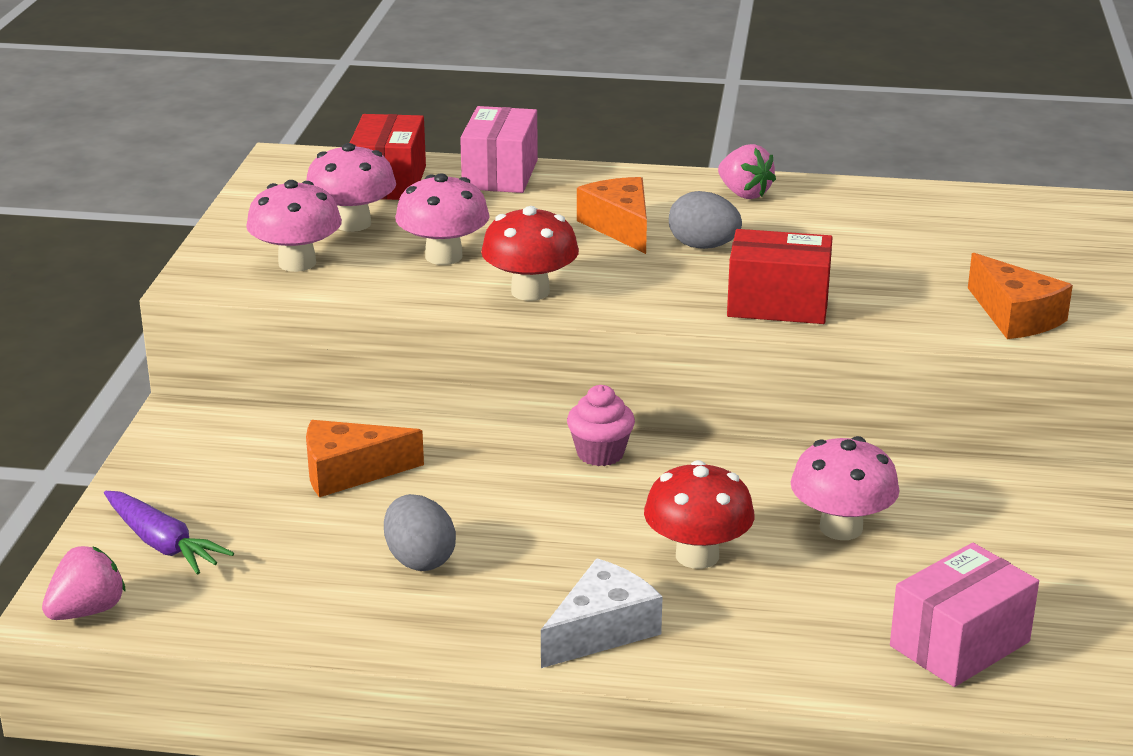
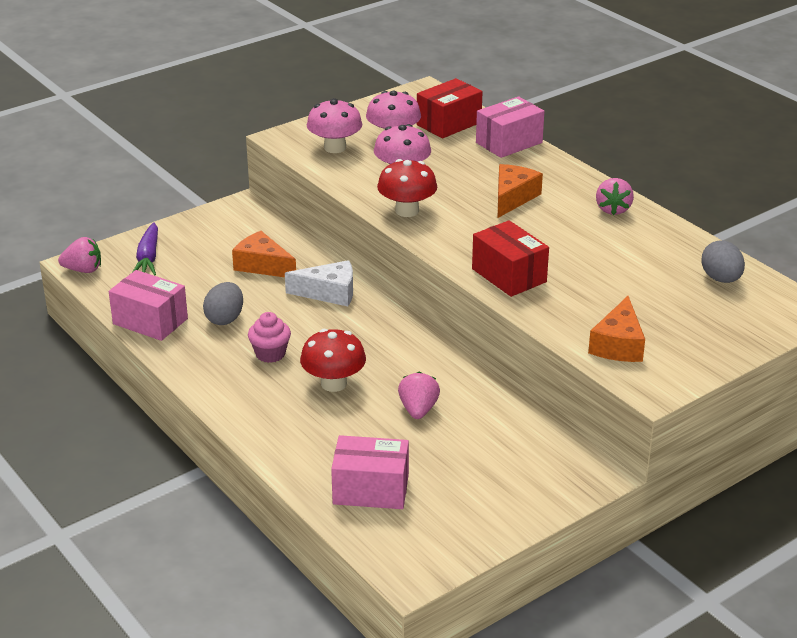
camera: 45 degrees right, 5 degrees up
(320, 620) = (150, 321): none -> pink box
(600, 454) = (377, 315): pink cupcake -> pink cupcake (270, 354)
(602, 630) = (240, 390): white cheese -> white cheese (329, 293)
(703, 246) = (533, 228): grey egg -> grey egg (721, 279)
(841, 528) = (418, 410): pink mushroom -> pink strawberry

